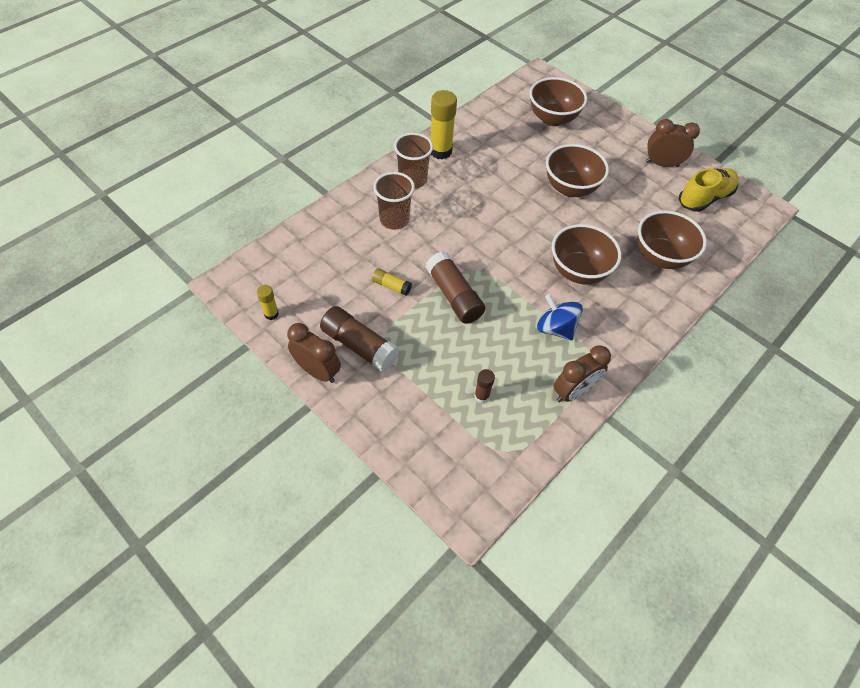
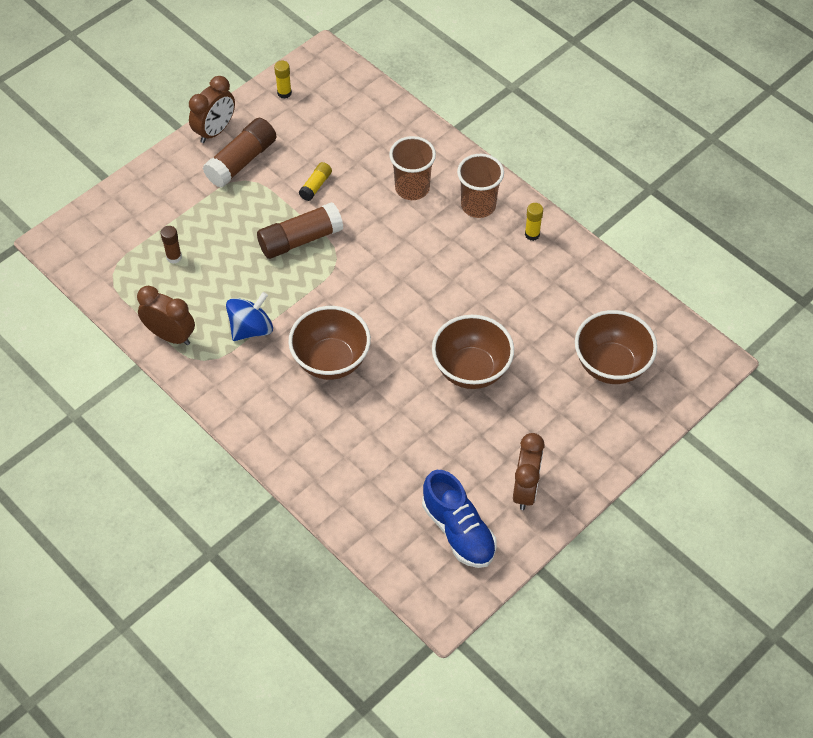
camera: 95 degrees right, 0 degrees up
(440, 151) = (532, 234): yellow glue stick -> yellow glue stick, size x0.52
(573, 391) = (170, 336): brown clock -> brown clock turned 150 degrees clockwise
(660, 257) = (352, 453): brown bowl -> none
(704, 198) = (458, 530): yellow shoe -> blue shoe

